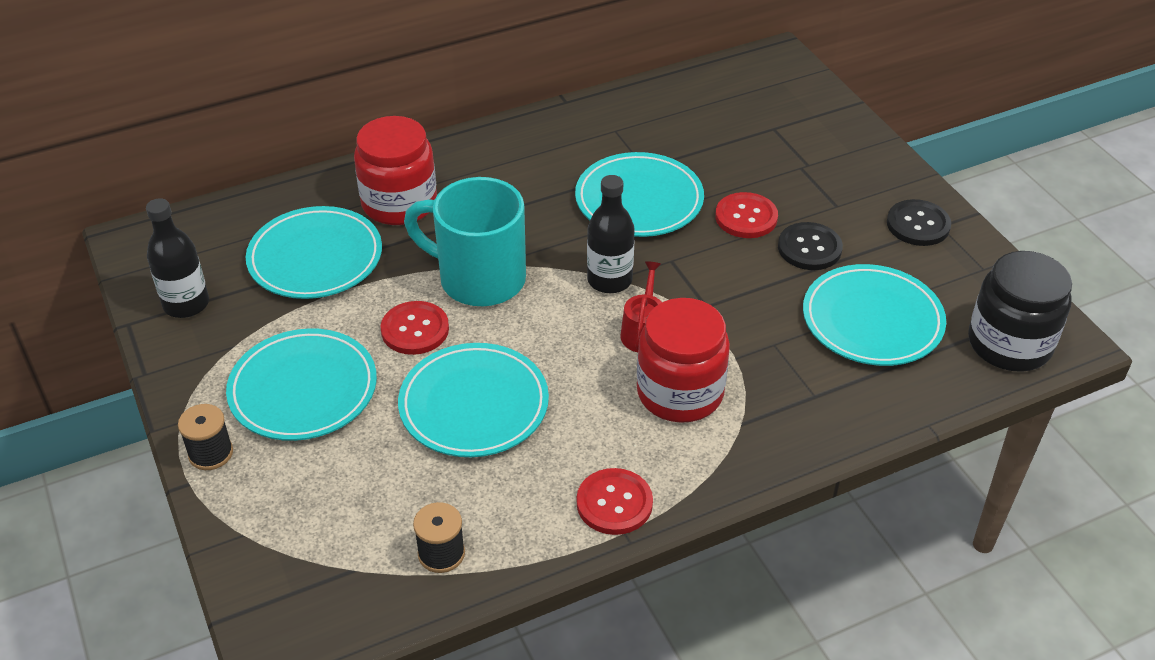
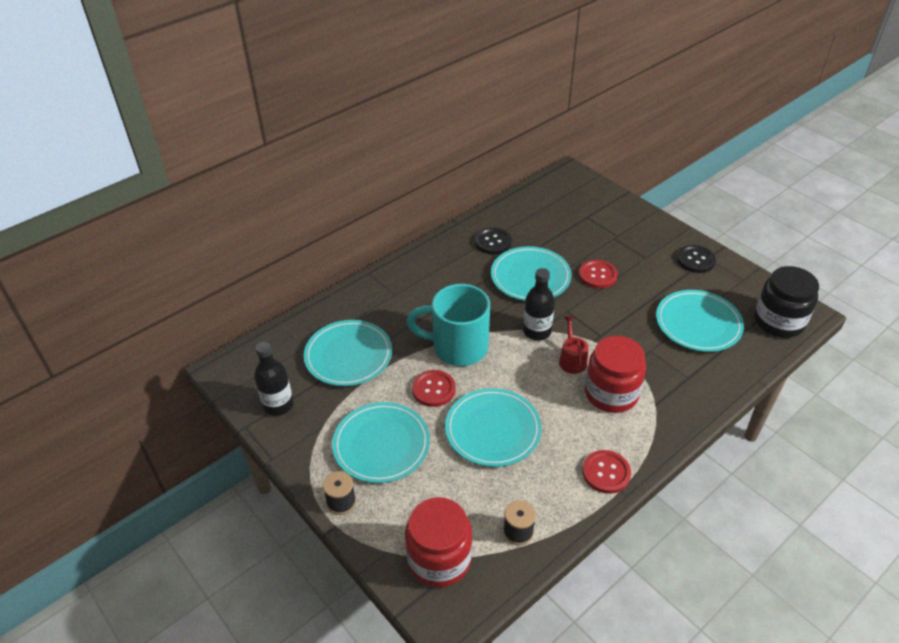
camera: 15 degrees left, 0 degrees up
(399, 203) = (385, 309): red jar -> red jar (439, 559)
(809, 248) = (642, 287): black button -> black button (493, 242)

